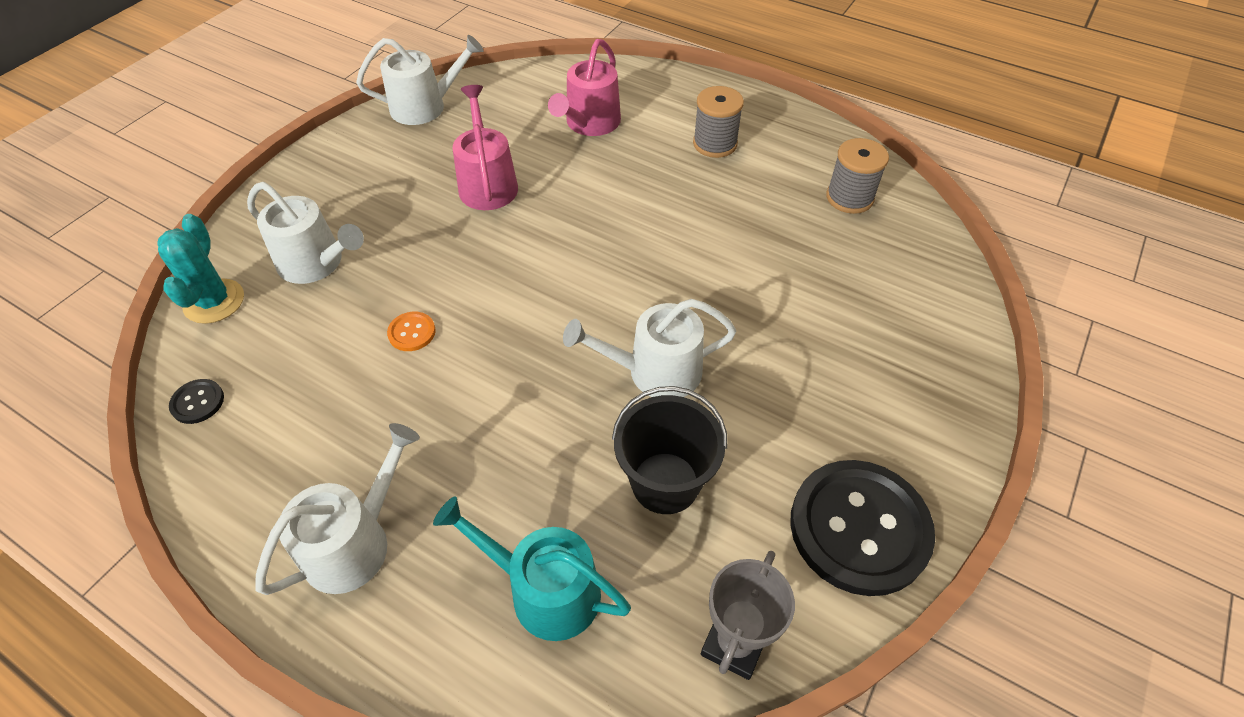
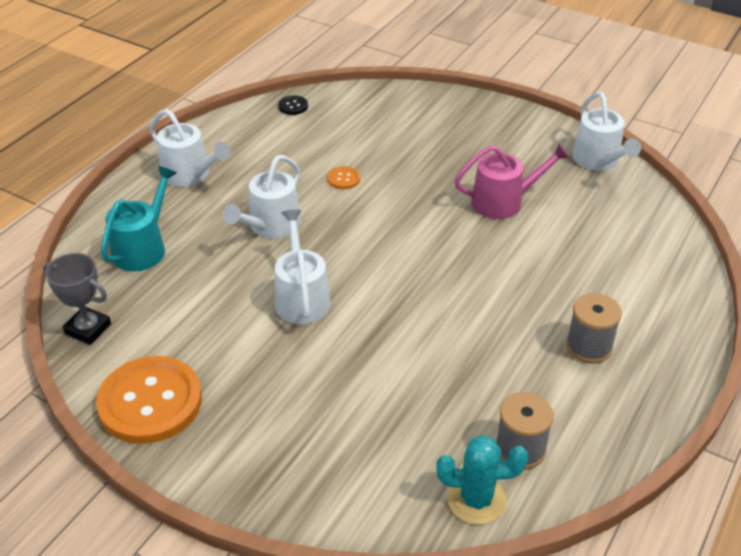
camera: 90 degrees right, 10 degrees down
(214, 301) = (372, 98): turquoise cactus -> turquoise cactus (476, 499)
(316, 263) = (408, 131): white watering can -> white watering can (271, 226)
(590, 123) = (600, 259): pink watering can -> none
(665, 483) = (205, 301): black bucket -> none
(859, 528) = (150, 402): black button -> orange button

